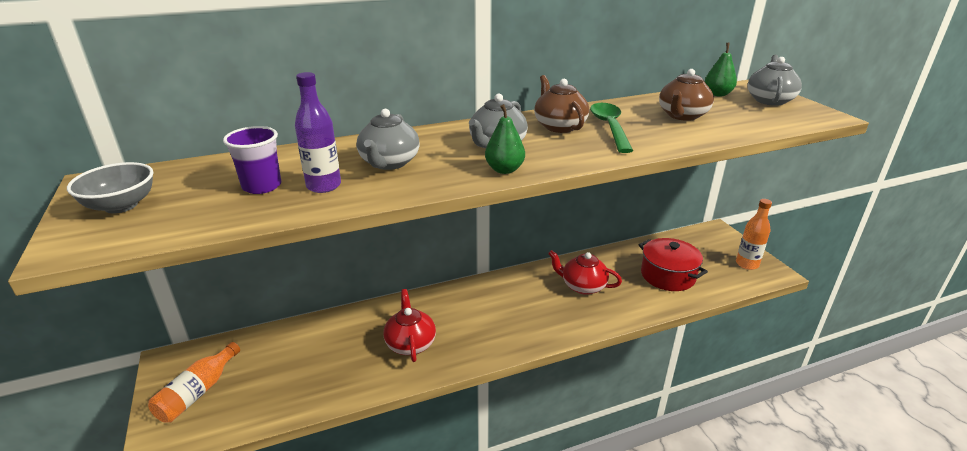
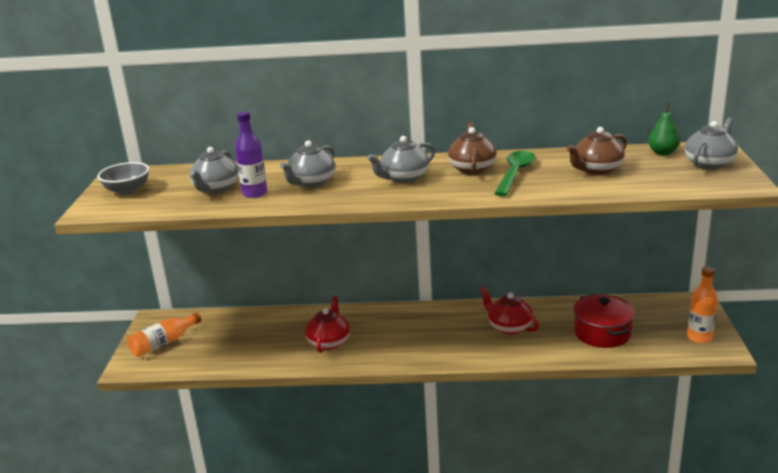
camera: 25 degrees right, 5 degrees down
(262, 186) = (216, 189): purple cup -> grey teapot
(504, 170) = (390, 197): green pear -> none

